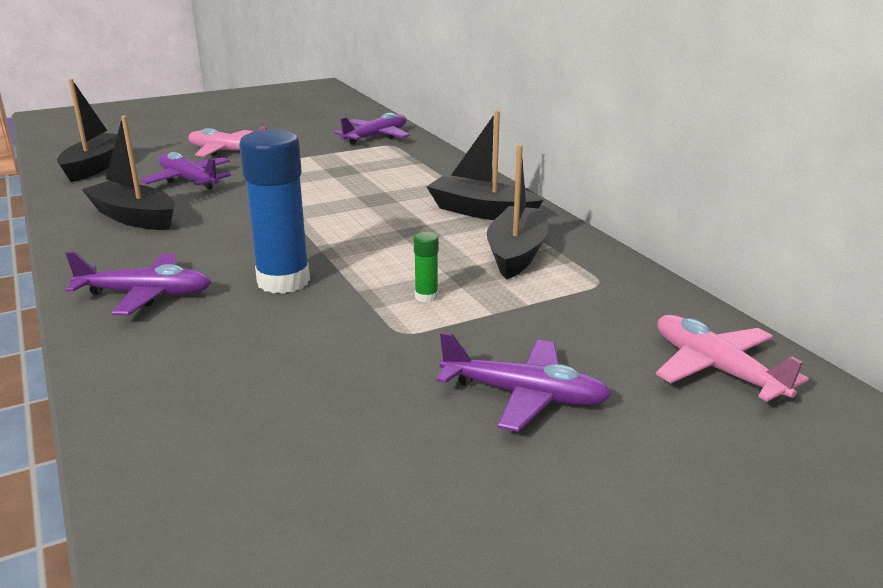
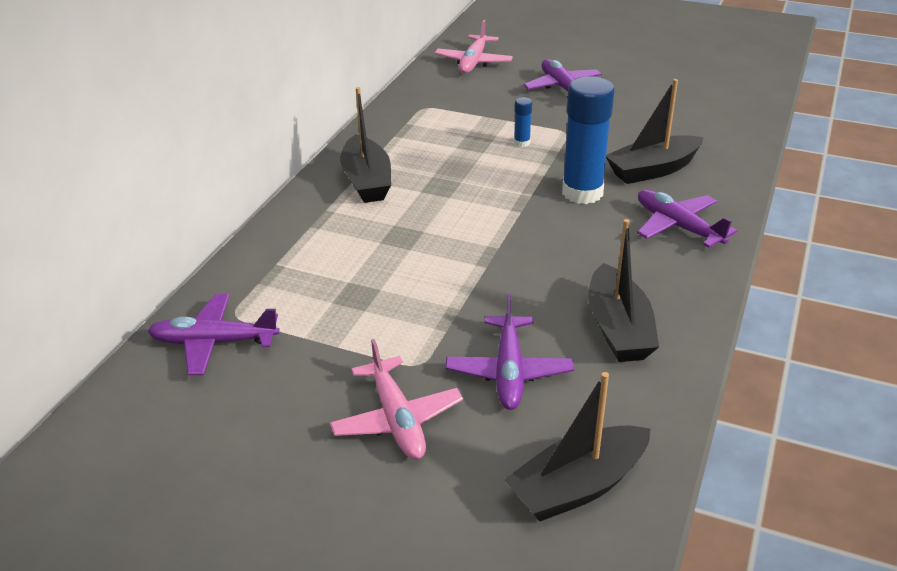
camera: 130 degrees left, 10 degrees up
(426, 297) = (522, 143): green glue stick -> blue glue stick
(517, 253) = (422, 141): black boat -> black boat (653, 170)

